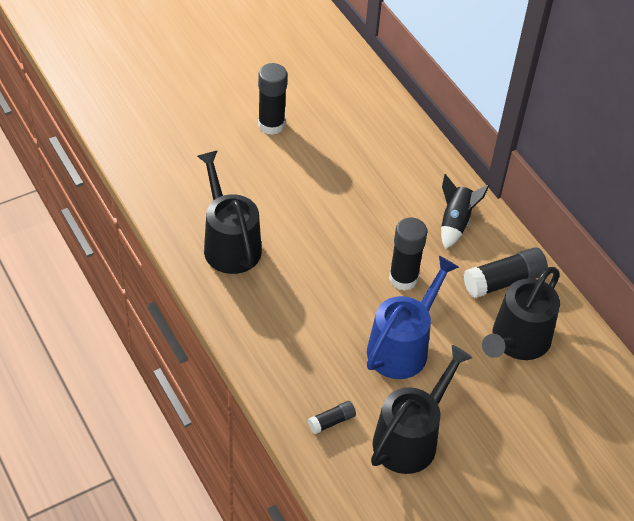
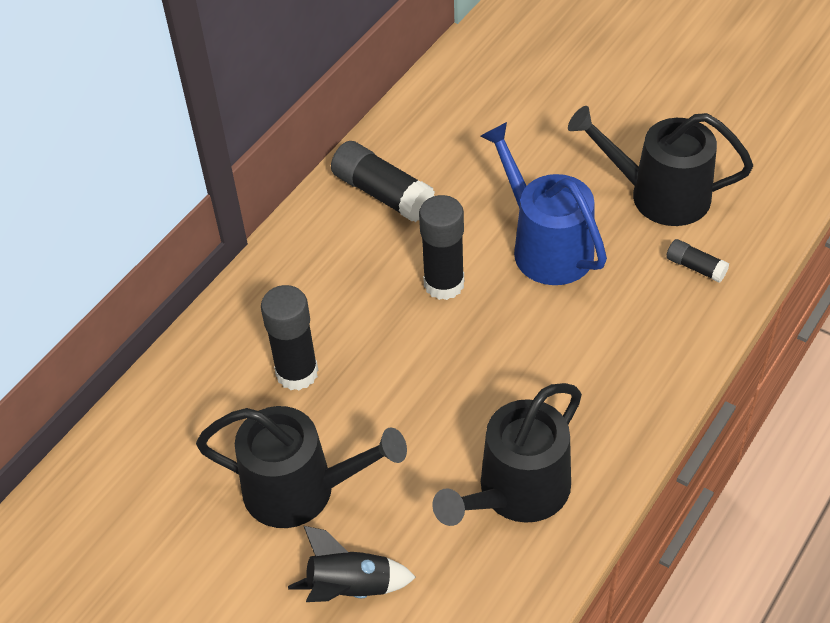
camera: 110 degrees left, 0 degrees up
(271, 125) = (252, 554): black glue stick -> black glue stick (297, 373)
(402, 347) = (546, 246): blue watering can -> blue watering can turned 45 degrees clockwise
(455, 222) = (316, 268): black rocket -> black rocket (350, 588)
(517, 341) = (462, 155): black watering can -> black watering can (300, 490)

